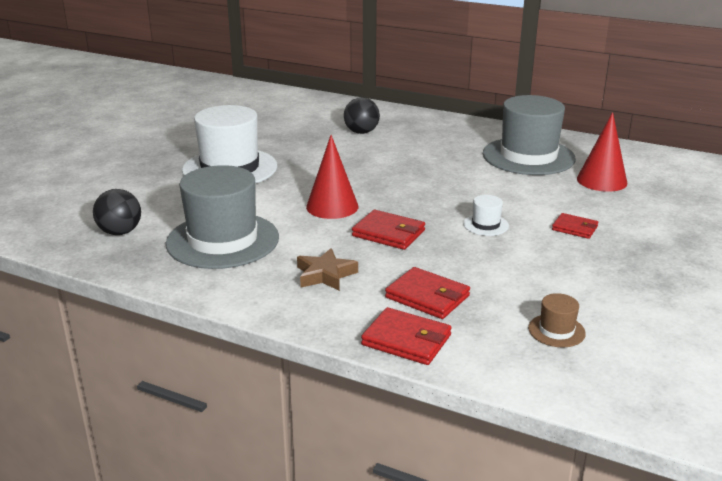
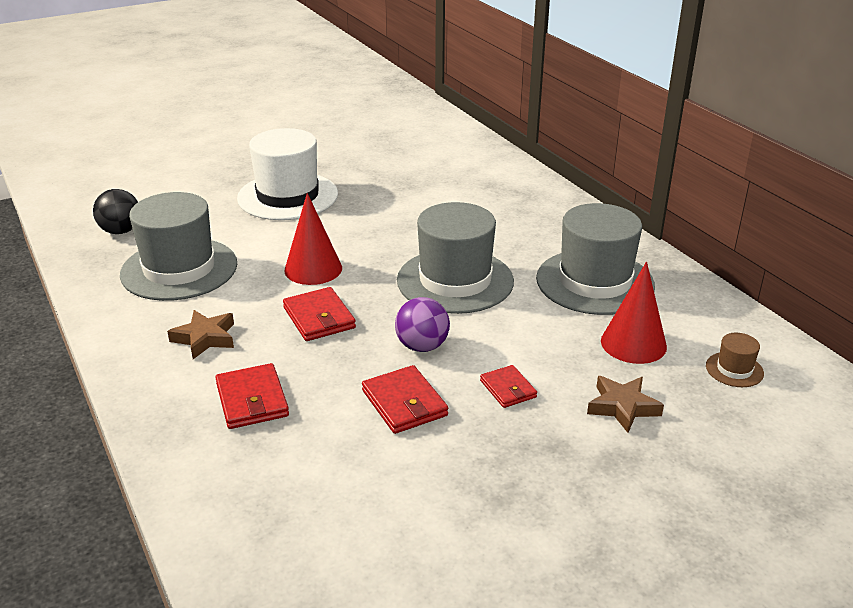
camera: 35 degrees right, 5 degrees up
(361, 132) = (461, 194): black ball -> none
(406, 340) = (171, 435): red wallet -> red wallet (404, 403)
(443, 182) = (455, 281): none -> grey hat
(485, 225) = (422, 346): white hat -> purple ball
(556, 331) = (307, 493): brown hat -> brown hat (734, 369)
(648, 213) = (622, 407): none -> brown star

